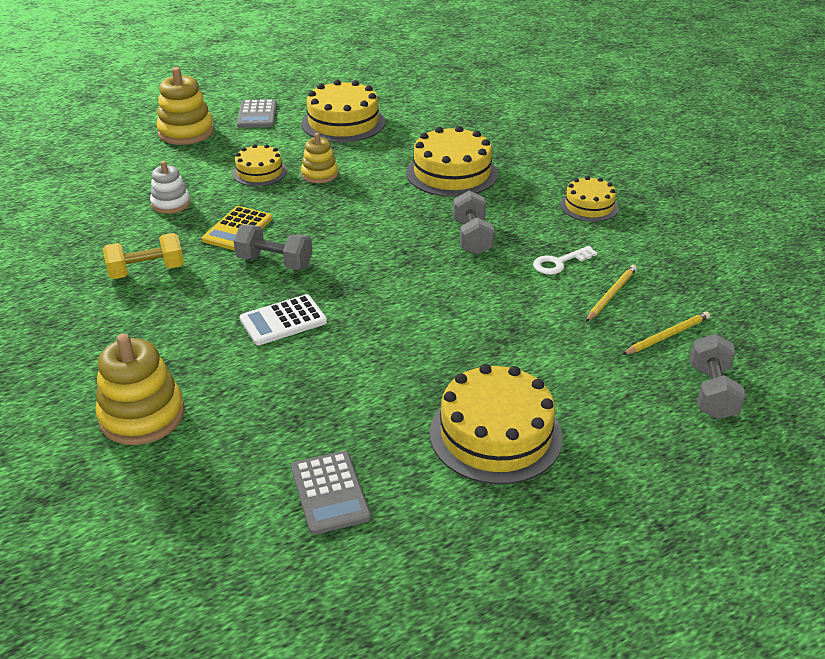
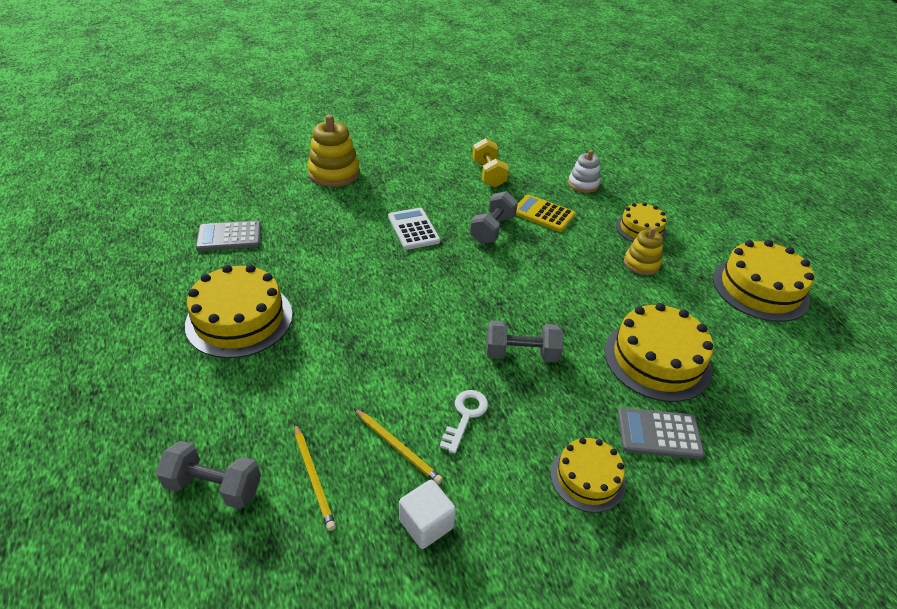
camera: 95 degrees right, 5 degrees up
(186, 132) = (709, 193): yellow stacking toy -> none
(257, 115) = (759, 233): grey calculator -> grey calculator (659, 433)
(559, 263) = (465, 416): white key -> white key turned 45 degrees clockwise
(672, 273) = (426, 524): none -> white cube

